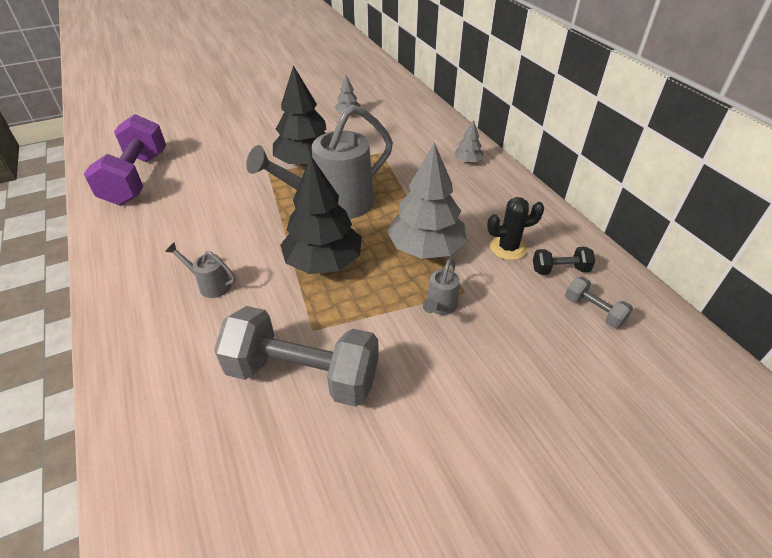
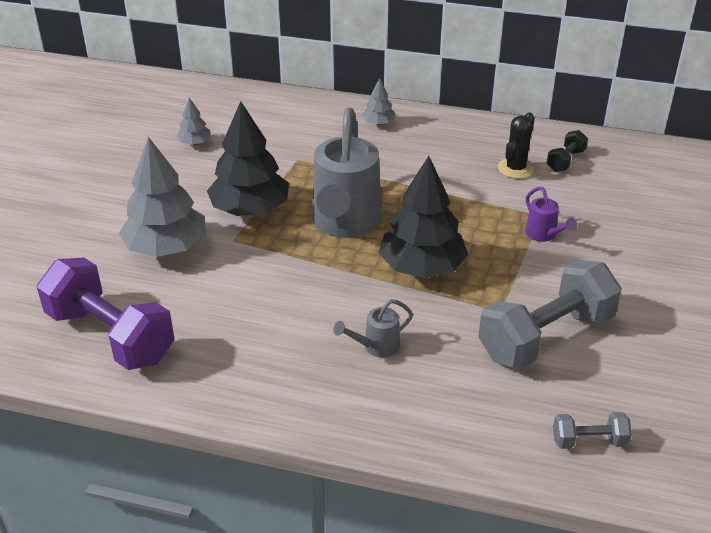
camera: 50 degrees left, 5 degrees down
(426, 248) = (469, 206): grey tree -> grey tree (166, 247)
(440, 306) = (543, 235): grey watering can -> purple watering can
(593, 311) = (619, 172): grey dumbbell -> grey dumbbell (589, 441)

